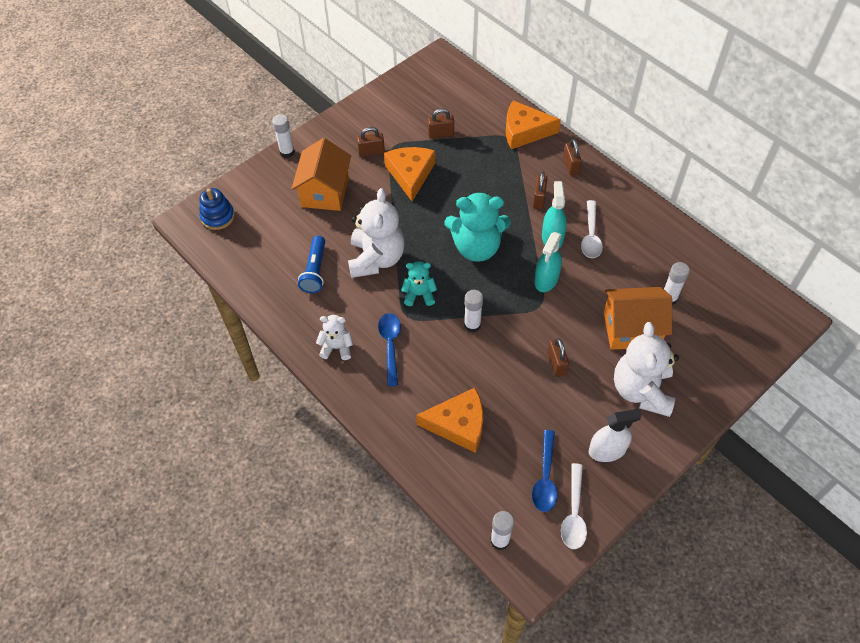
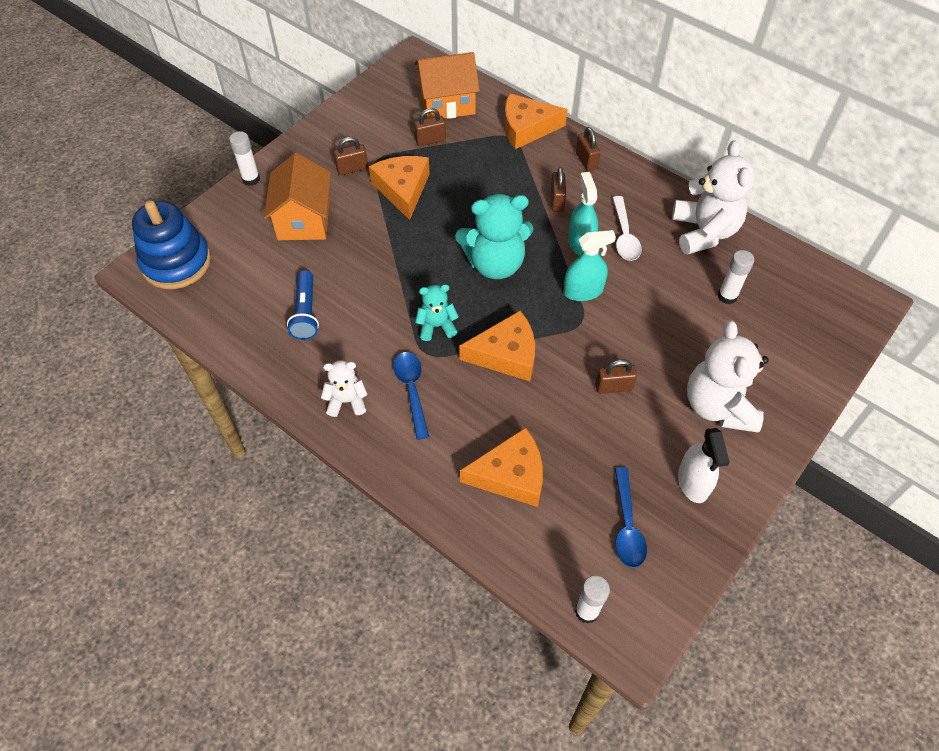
camera: 10 degrees left, 0 degrees up
(218, 217) = (176, 262): blue stacking toy -> blue stacking toy, size x1.68
(376, 259) = (378, 290): white teddy bear -> white teddy bear (704, 232)
(472, 325) = (506, 354): white glue stick -> orange cheese
(546, 279) = (583, 291): turquoise spray bottle -> turquoise spray bottle turned 120 degrees counterclockwise
(556, 363) = (613, 387): brown padlock -> brown padlock turned 75 degrees counterclockwise
(574, 513) = (669, 564): white spoon -> none
(607, 450) = (693, 482): white spray bottle -> white spray bottle turned 105 degrees clockwise
(631, 329) = (692, 336): orange house -> orange house (447, 103)

